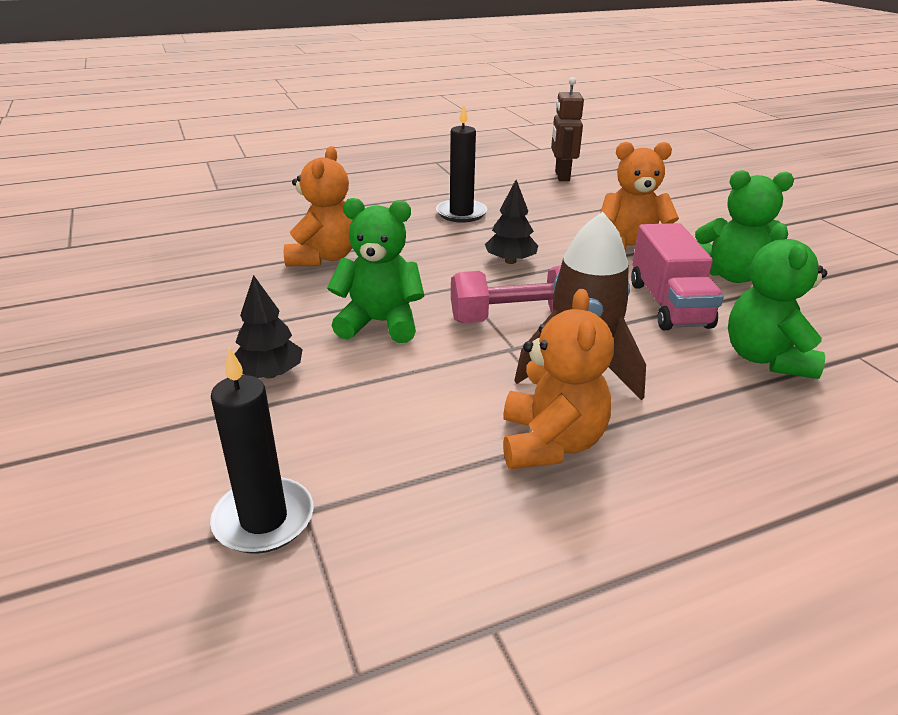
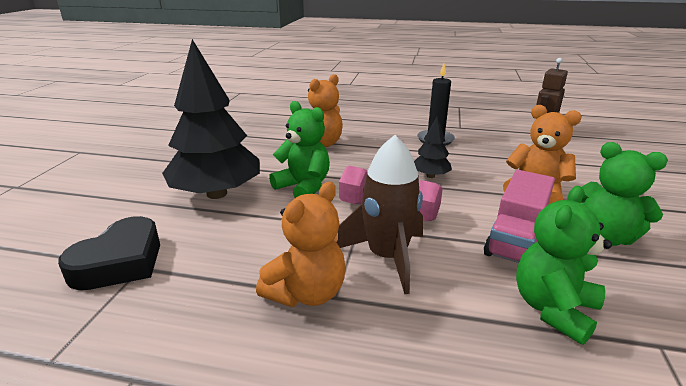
camera: 35 degrees right, 5 degrees down
(264, 519) = (120, 262): black candle -> black heart
(270, 374) = (217, 194): black tree -> black tree, size x2.18

